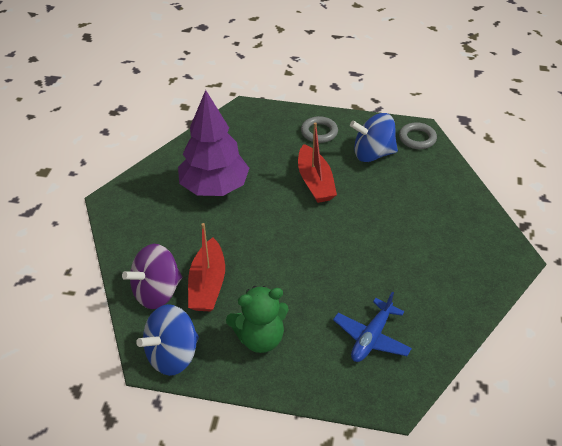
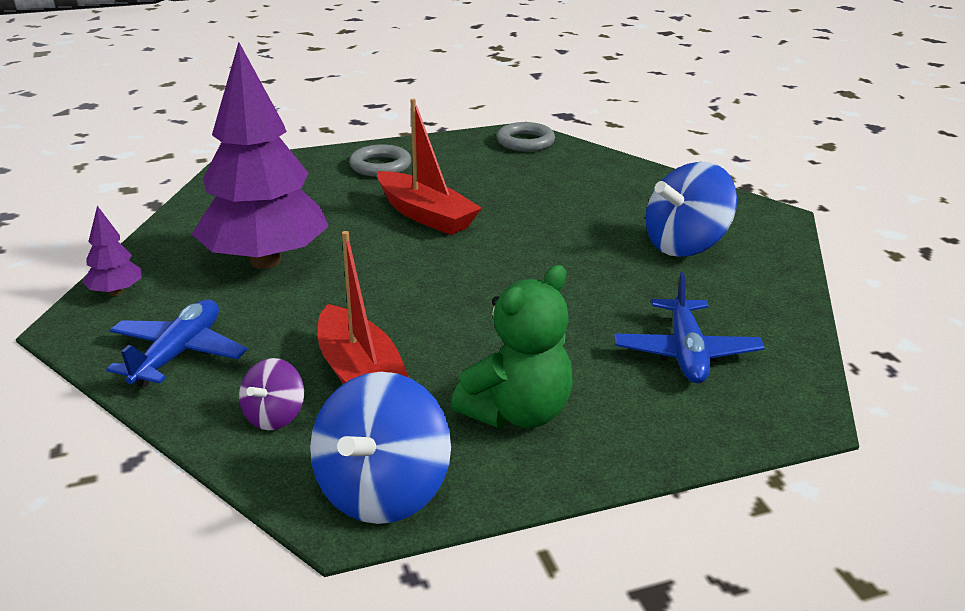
camera: 30 degrees left, 15 degrees down
(137, 184) = (116, 292): none -> purple tree
(141, 236) = (178, 354): none -> blue plane
(157, 292) = (274, 417): purple spinning top -> purple spinning top, size x0.54
(372, 154) = (480, 169): blue spinning top -> blue spinning top (685, 245)

